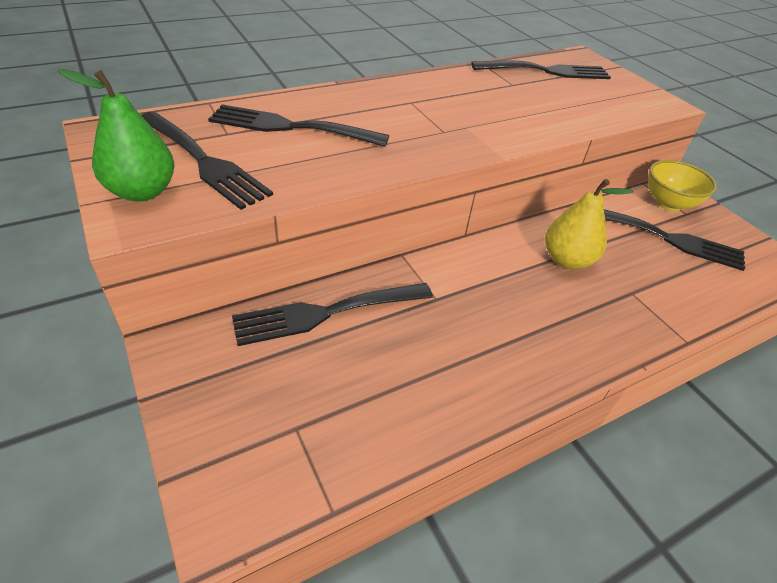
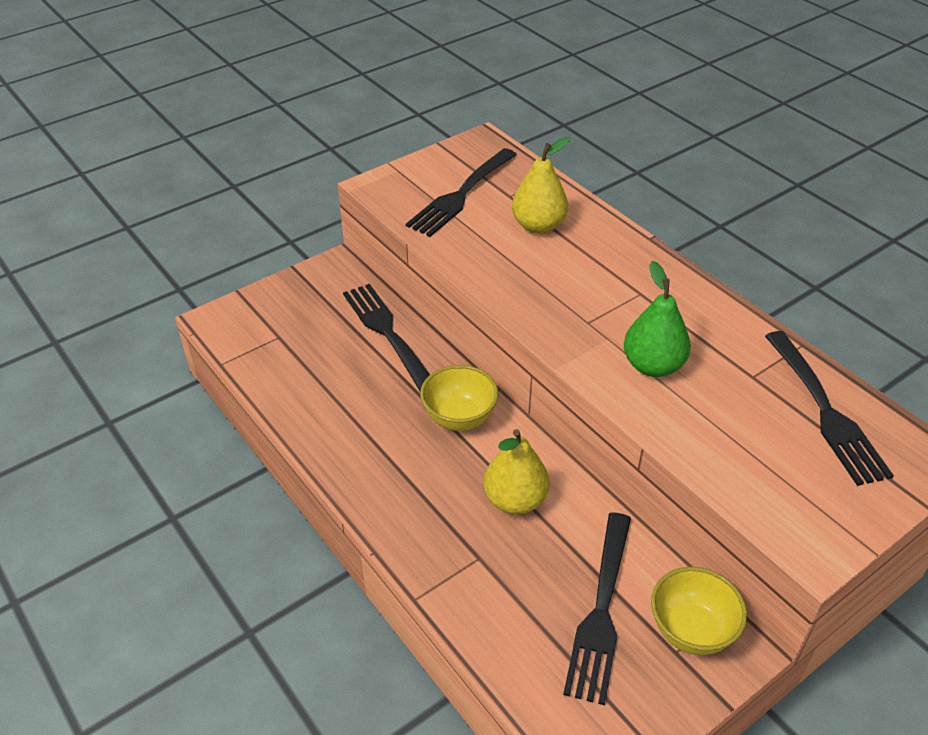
camera: 85 degrees right, 0 degrees up
(142, 192) = (410, 180): green pear -> green pear (653, 366)
(291, 127) = (538, 226): black fork -> yellow pear
(468, 277) = (459, 418): none -> yellow bowl

